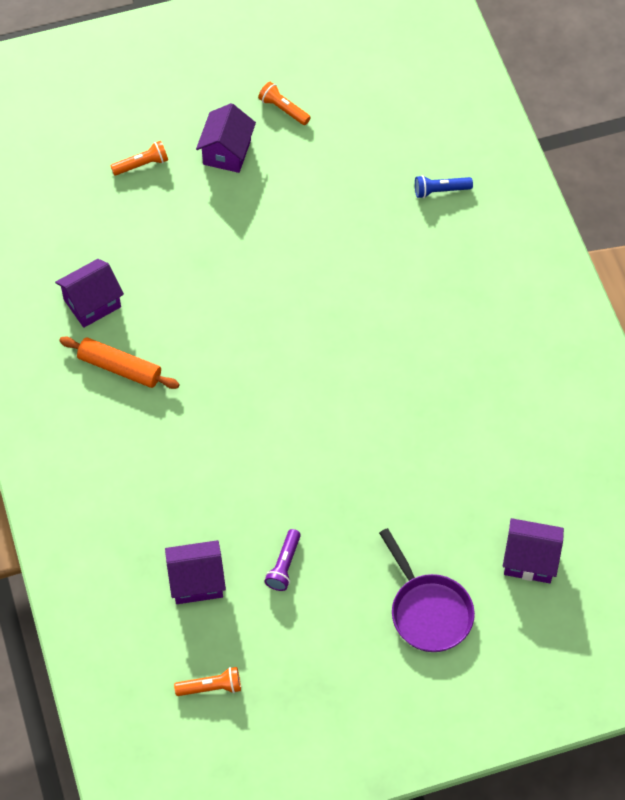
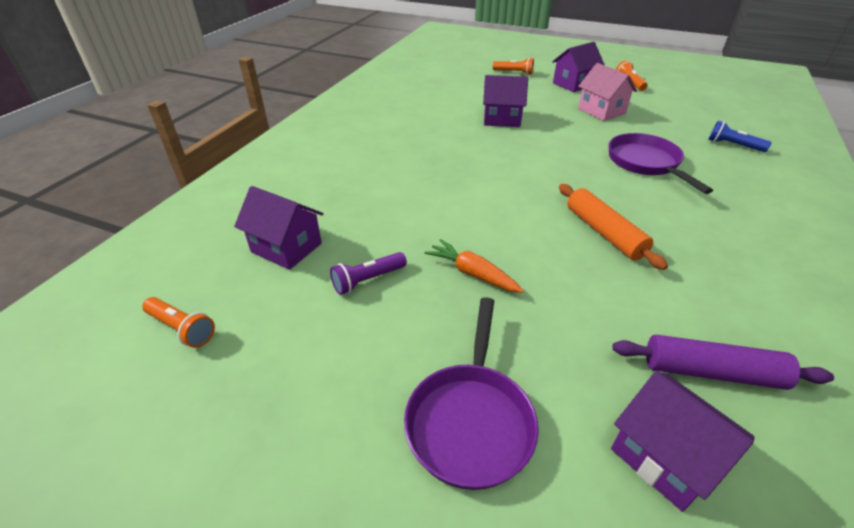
camera: 40 degrees right, 20 degrees down
(92, 303) = (418, 101): purple house -> purple house (502, 119)
(120, 368) = (397, 127): orange rolling pin -> orange rolling pin (604, 233)
(292, 199) = (601, 111): none -> pink house
(346, 508) = (472, 273): none -> orange carrot
(383, 275) = (645, 163): none -> purple pan
(529, 485) = (711, 372): none -> purple rolling pin

